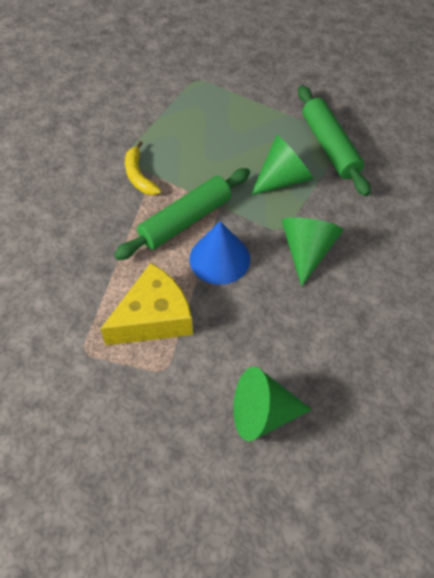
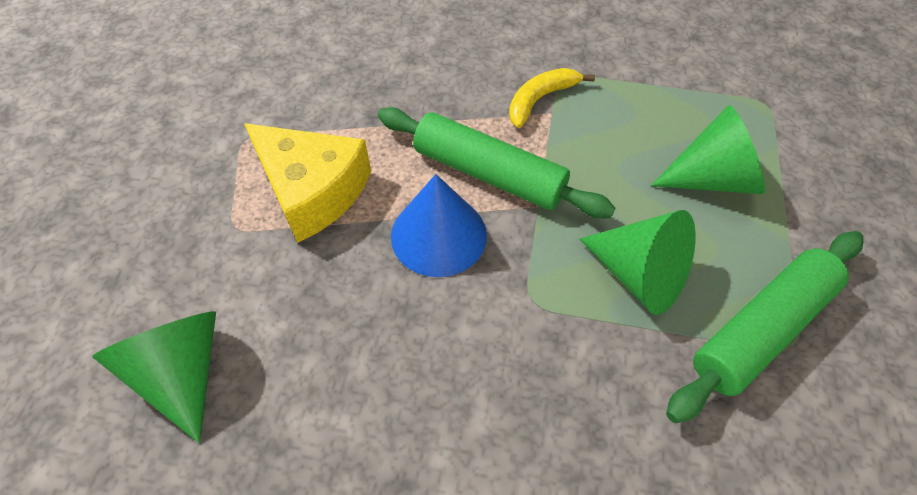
camera: 70 degrees right, 0 degrees up
(307, 251) = (504, 353): green cone -> green cone (711, 178)

